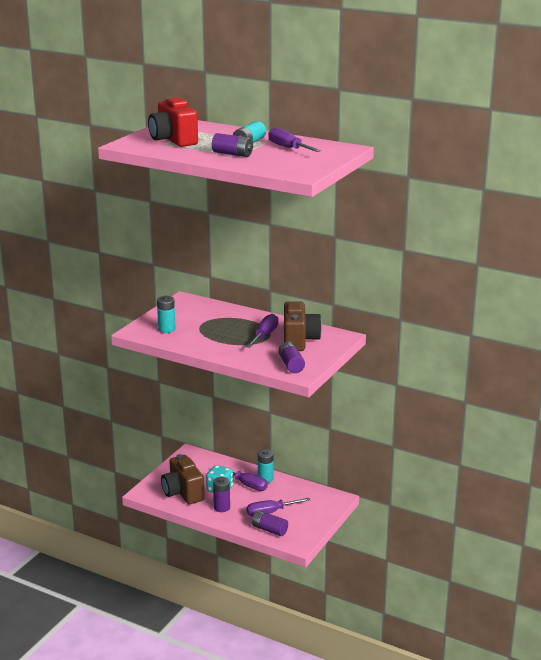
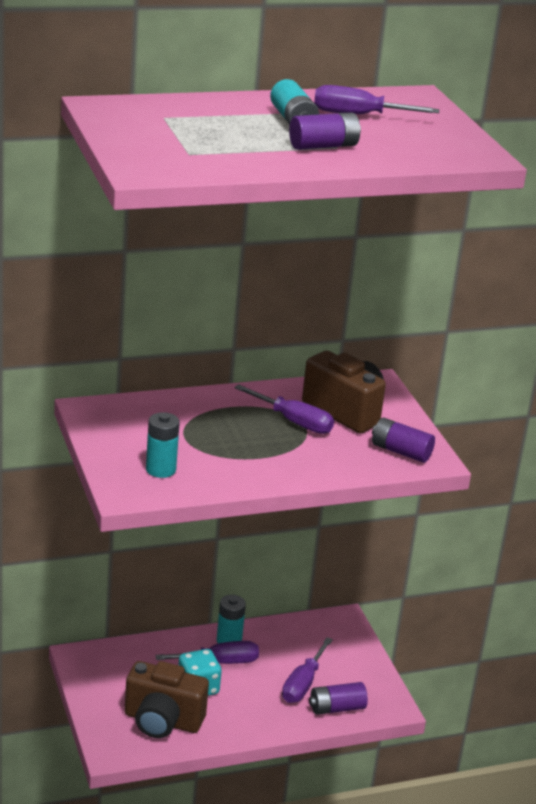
camera: 50 degrees left, 5 degrees up
(173, 140) = (189, 144): red camera -> none
(222, 507) = (240, 712): purple battery -> none
(264, 335) = (294, 422): purple screwdriver -> purple screwdriver turned 150 degrees clockwise

